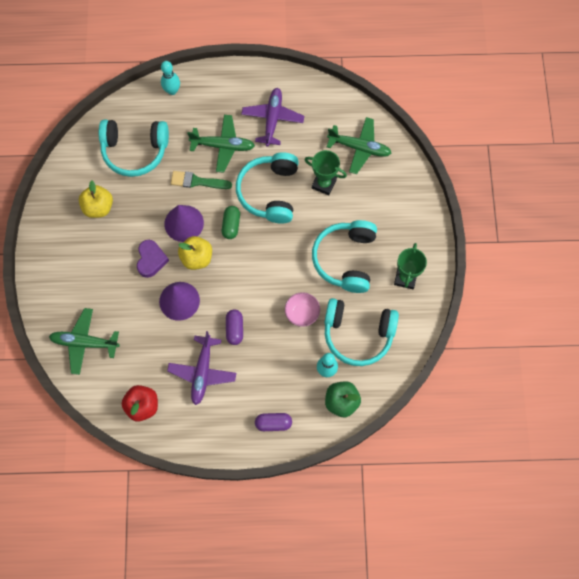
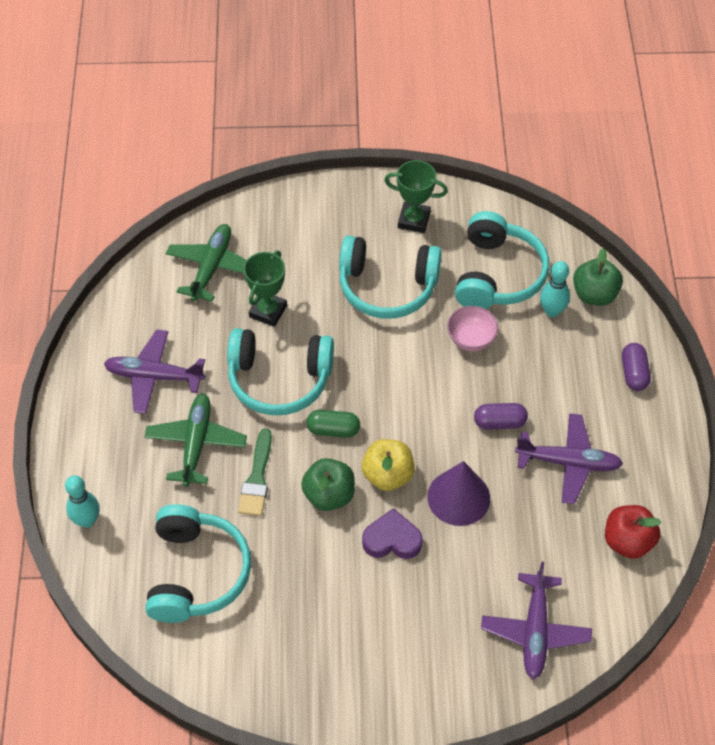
camera: 90 degrees left, 15 degrees down
(84, 342) = (535, 631): green plane -> purple plane
(98, 207) = (299, 624): yellow apple -> none
(184, 223) = (329, 495): purple cone -> green apple

